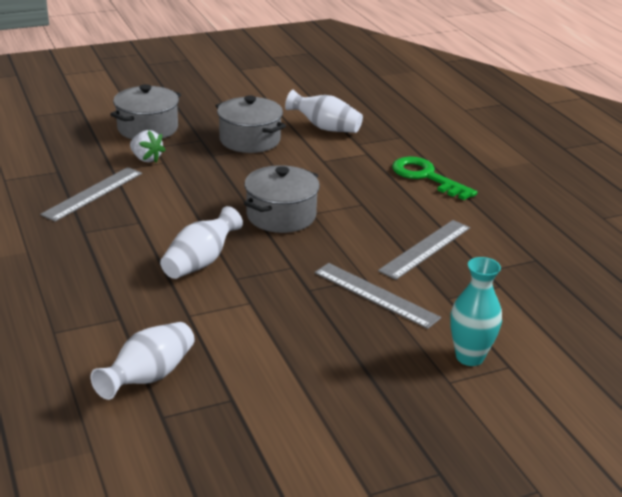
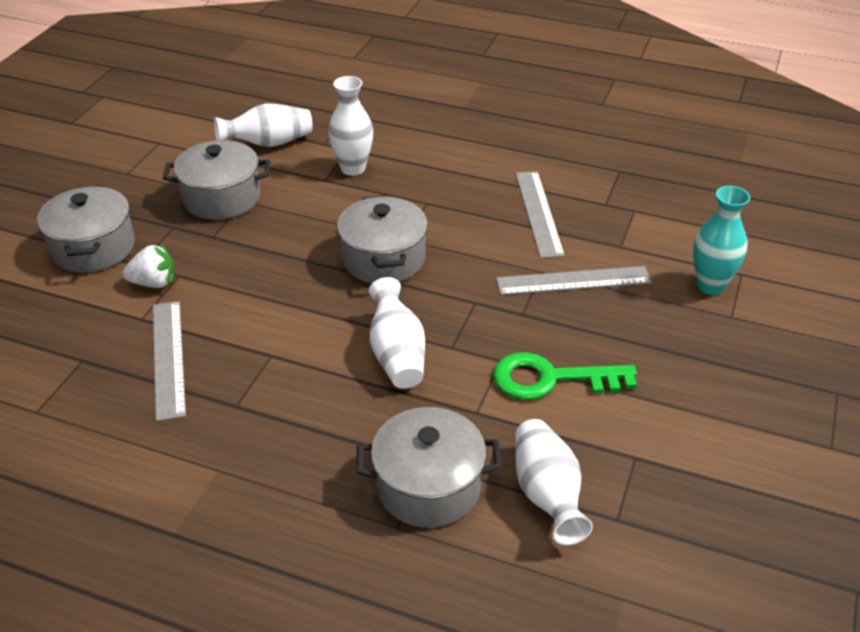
camera: 45 degrees left, 10 degrees up
(100, 327) = (428, 486): none -> grey pot
(350, 164) = (353, 168): none -> white vase
(426, 177) = (431, 143): green key -> green key (551, 379)

